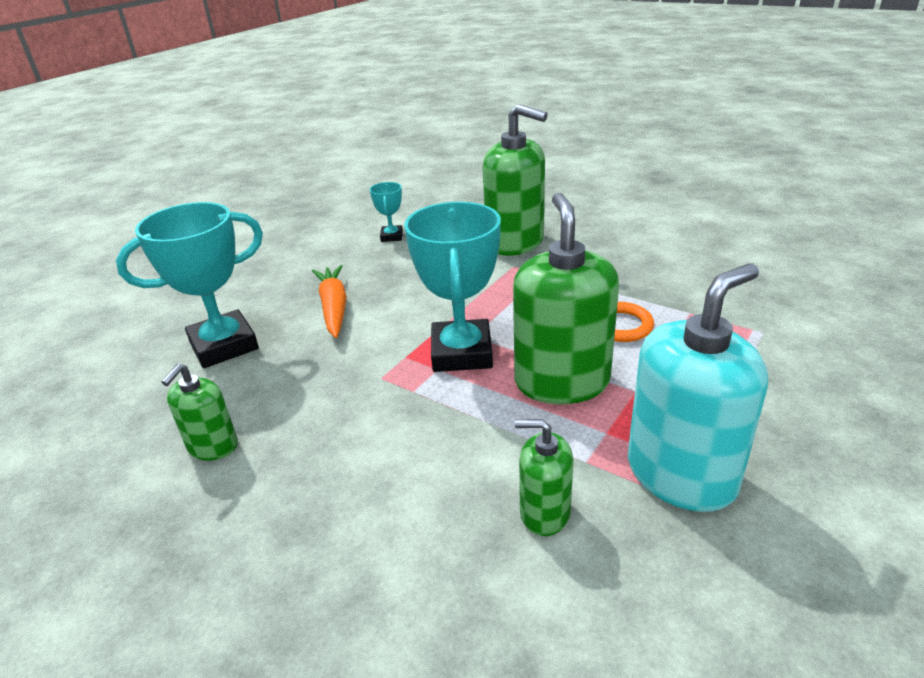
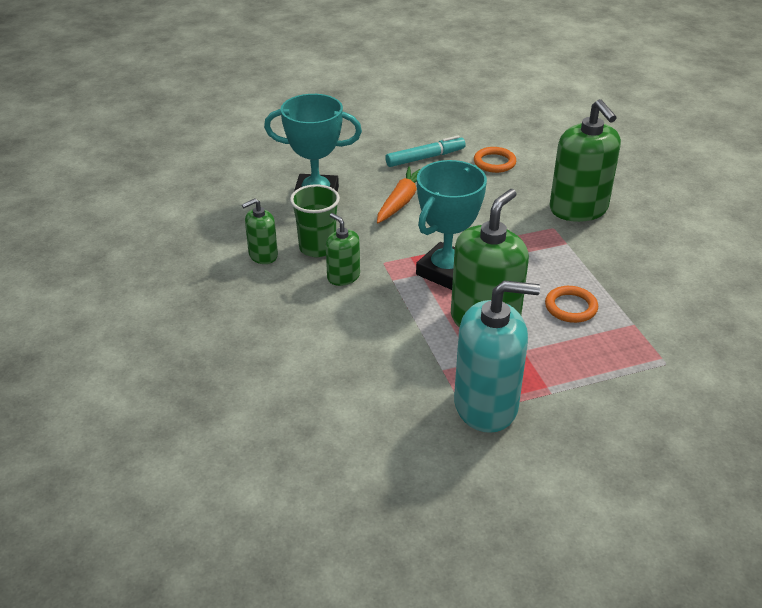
camera: 35 degrees right, 5 degrees up
(281, 401) = (317, 248): none -> green cup
(316, 259) = (425, 158): none -> turquoise marker
(391, 236) = (494, 162): turquoise trophy -> orange ring
(544, 513) = (389, 379): green soap dispenser -> green soap dispenser (343, 276)

